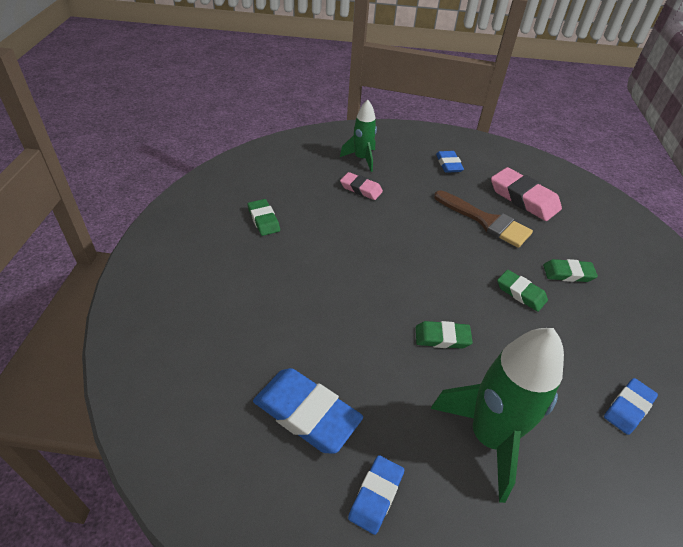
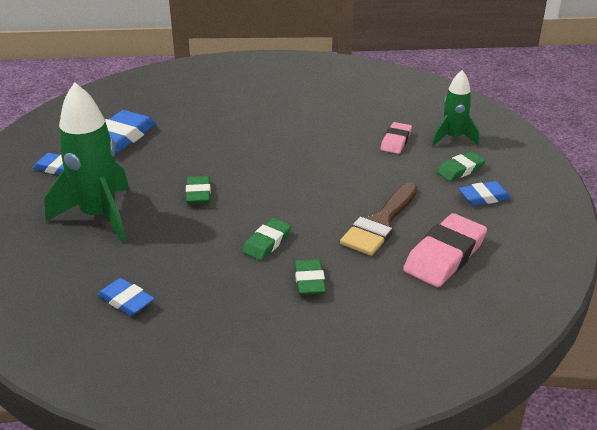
camera: 85 degrees right, 10 degrees down
(263, 220) = (321, 98): green eraser -> green eraser (460, 170)

